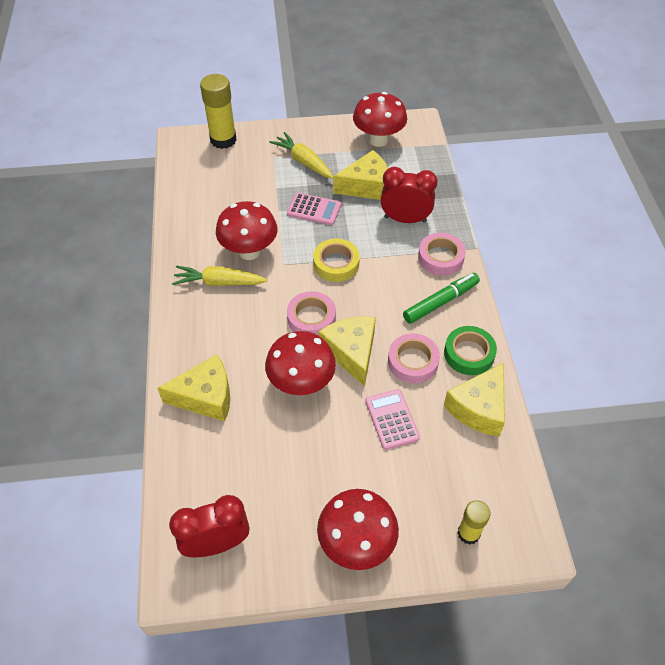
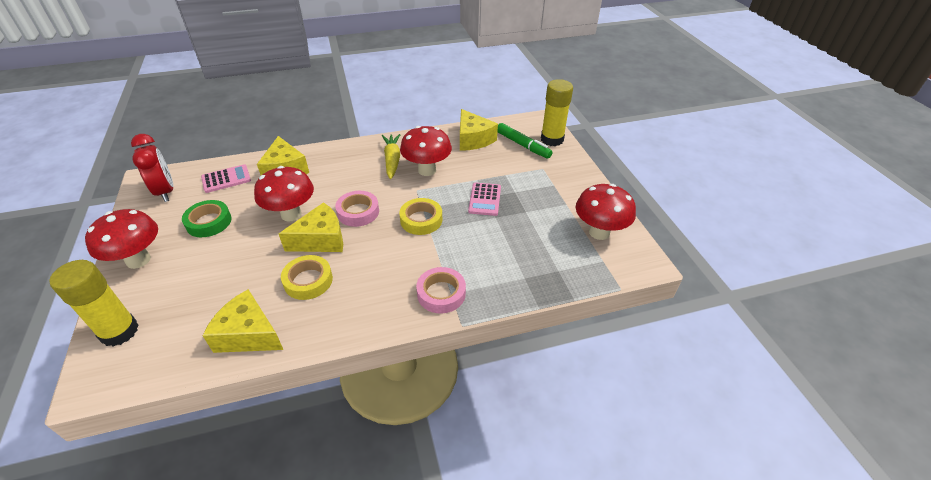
camera: 80 degrees right, 10 degrees down
(303, 161) = (544, 186): yellow carrot -> none
(366, 186) = (527, 230): yellow cheese -> yellow cheese (473, 139)
(392, 419) = (247, 271): pink calculator -> pink calculator (226, 179)
(405, 219) = (489, 262): red clock -> none
(413, 361) = (308, 281): pink tape -> yellow tape
(440, 302) = (381, 297): green marker -> green marker (523, 145)
(468, 533) = (119, 332): yellow glue stick -> yellow glue stick, size x1.70
(469, 354) = (315, 323): green tape -> green tape (209, 222)

